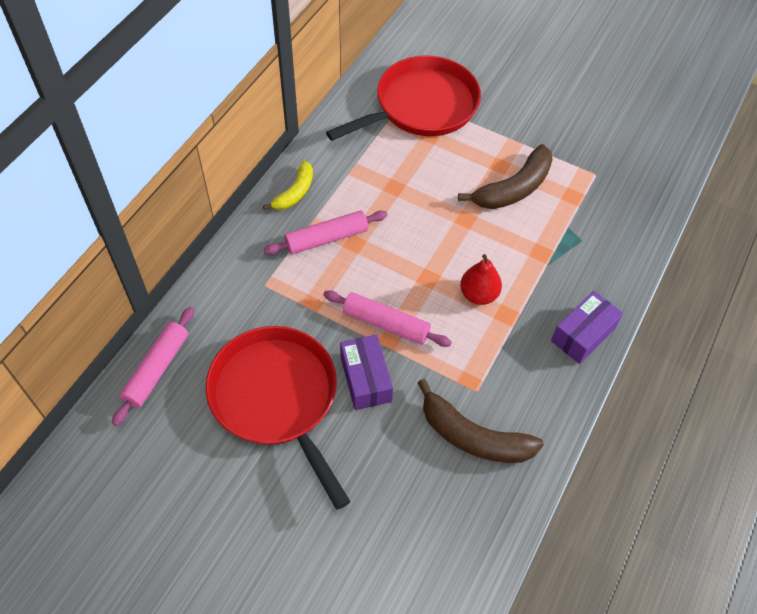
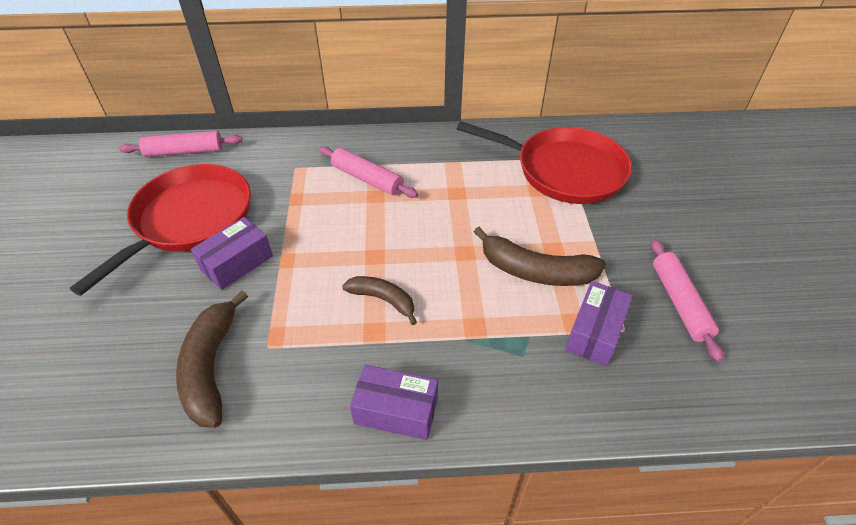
camera: 60 degrees right, 10 degrees down
(295, 192) = (398, 144): yellow banana -> none
(386, 324) = (304, 250): pink rolling pin -> pink rolling pin (679, 302)
(478, 294) = (383, 300): red pear -> brown banana
(587, 191) = (595, 332): none -> purple box

